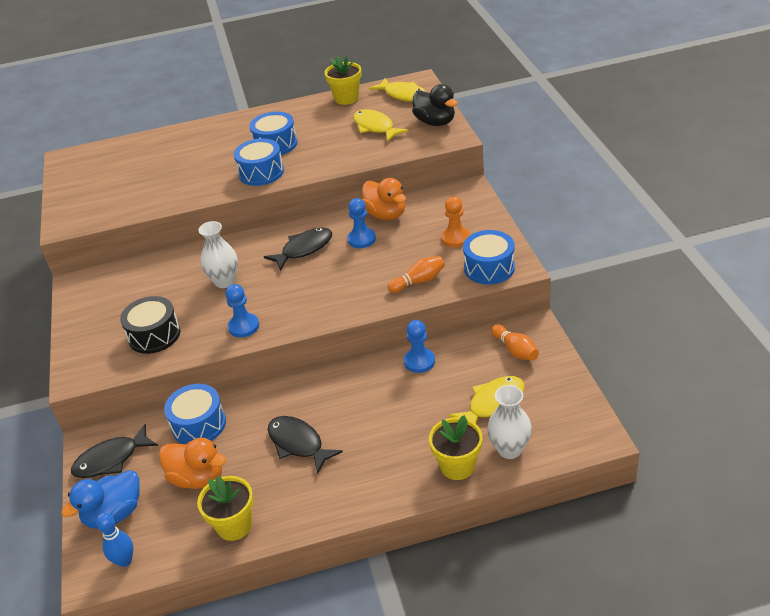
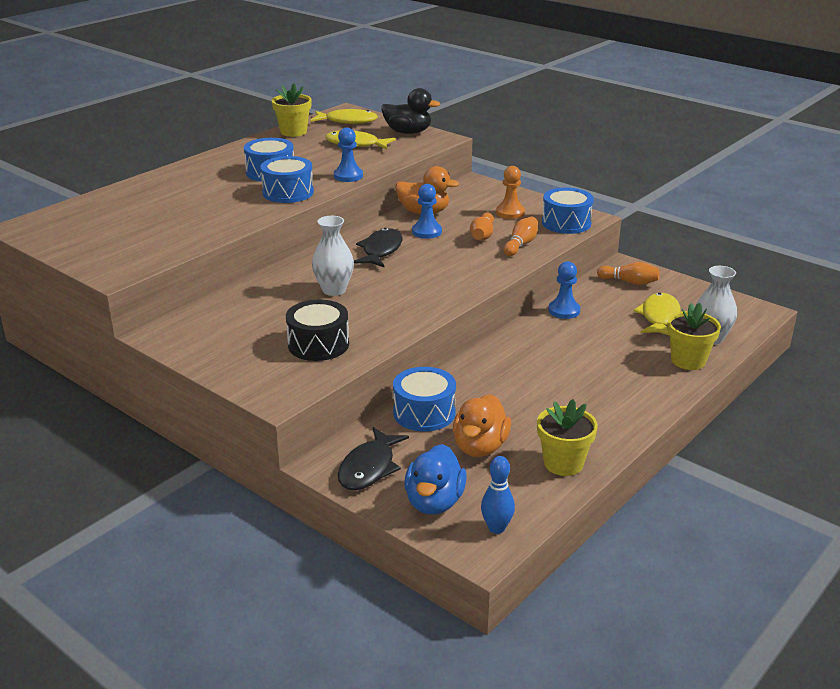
camera: 40 degrees left, 10 degrees down
(198, 478) = (480, 447): orange duck -> orange duck turned 120 degrees clockwise
(244, 326) = (404, 313): blue pawn -> blue pawn (348, 176)
(298, 444) = (539, 393): black fish -> none
(400, 259) = (482, 235): none -> orange bowling pin

